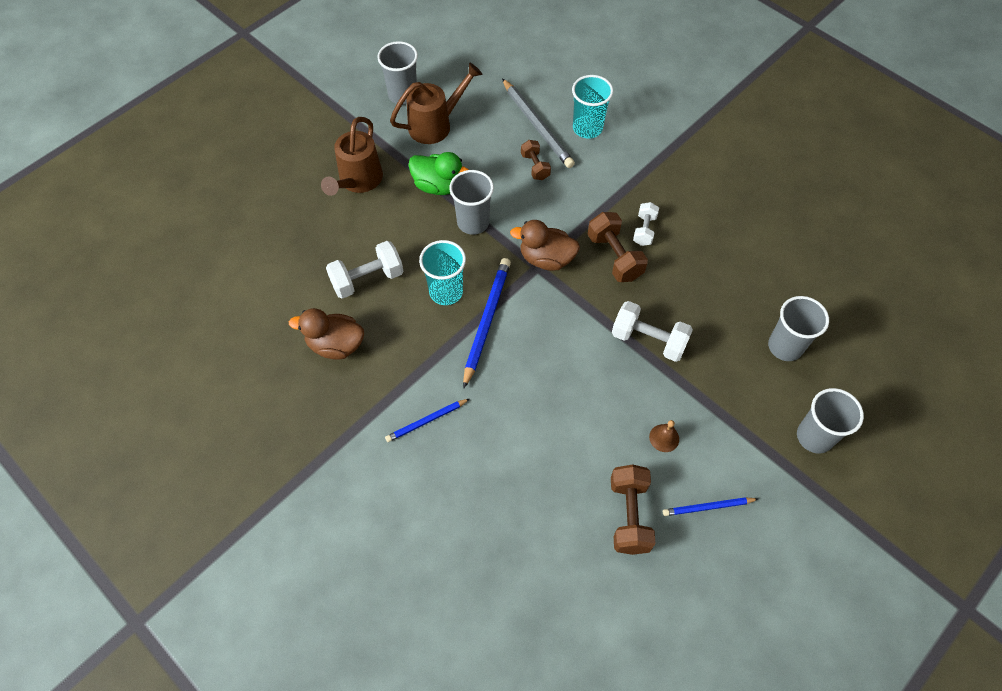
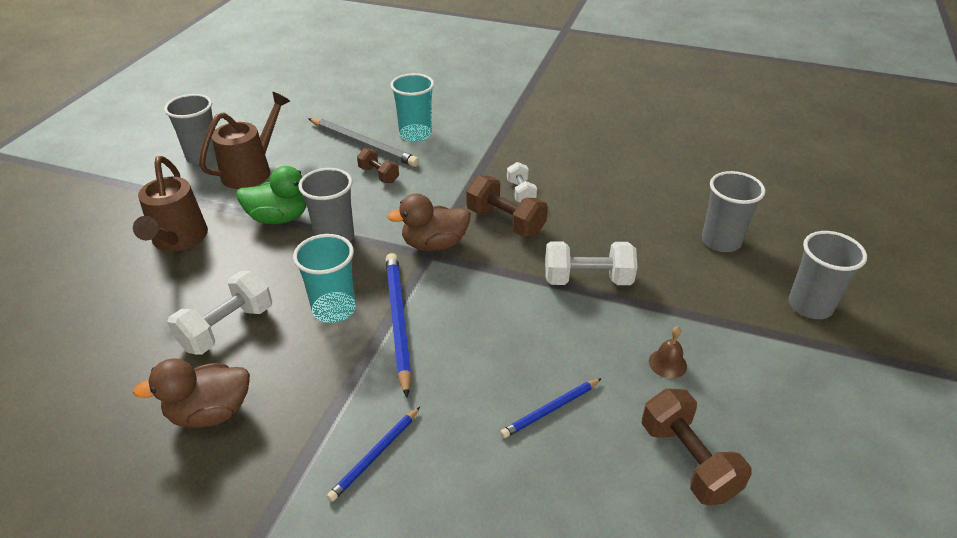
camera: 25 degrees left, 20 degrees down
(708, 507) = (764, 415): blue pencil -> blue pencil (551, 410)

